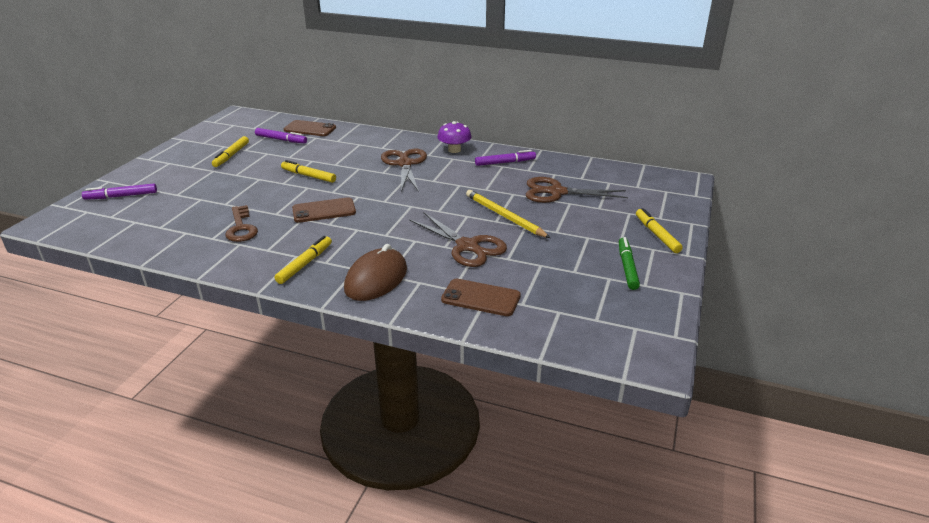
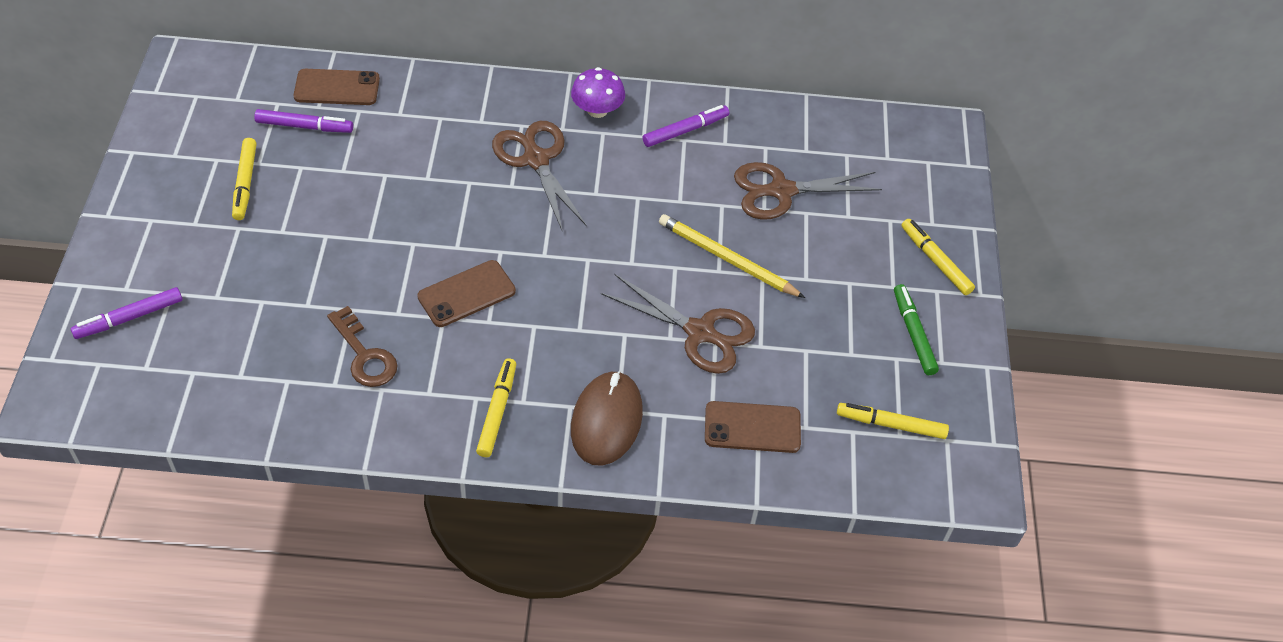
camera: 20 degrees left, 20 degrees up
(308, 176) = (401, 215): yellow marker -> yellow marker (891, 425)

